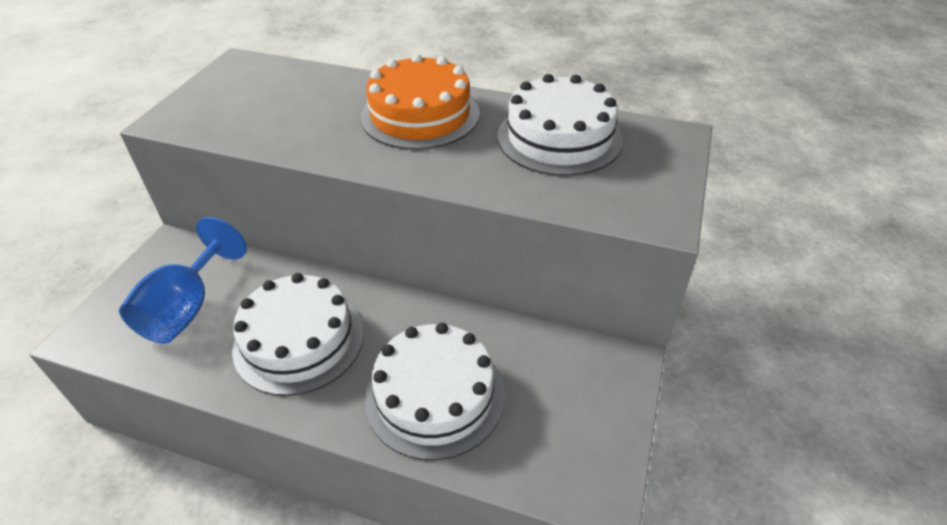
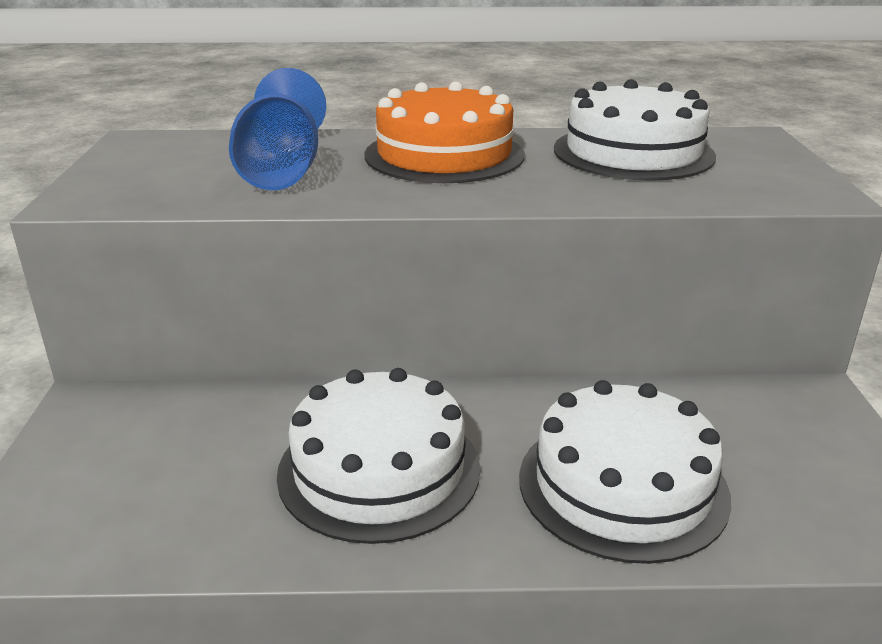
camera: 20 degrees left, 15 degrees down
(187, 308) = (169, 471): blue goblet -> blue goblet (282, 171)

